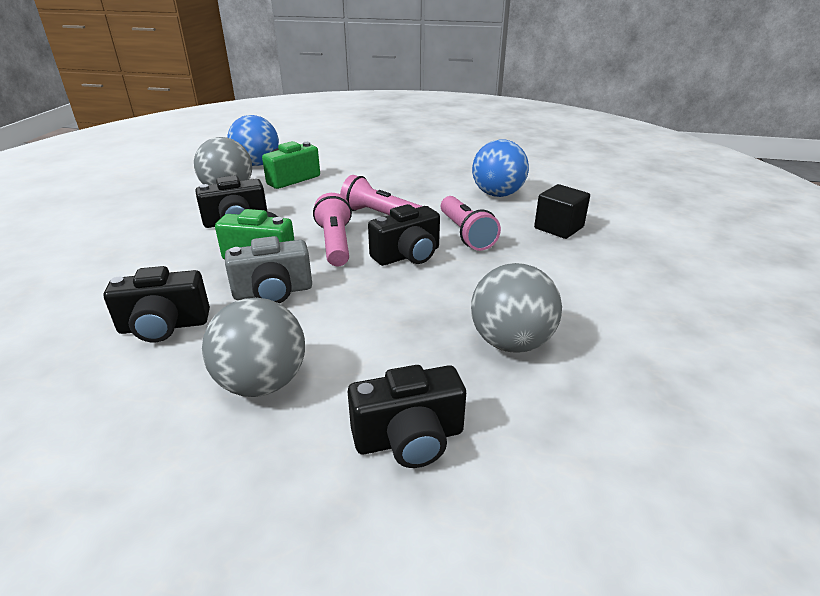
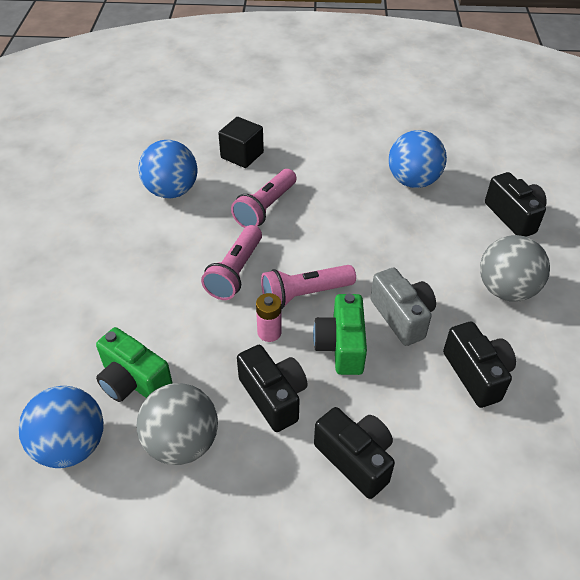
camera: 100 degrees left, 15 degrees up
(301, 224) = (269, 332): none -> pink battery
(407, 255) = (314, 241): black camera -> black camera (355, 459)
(466, 234) = (265, 208): pink flashlight -> pink flashlight turned 150 degrees clockwise
(511, 342) = (413, 181): grey ball -> blue ball

